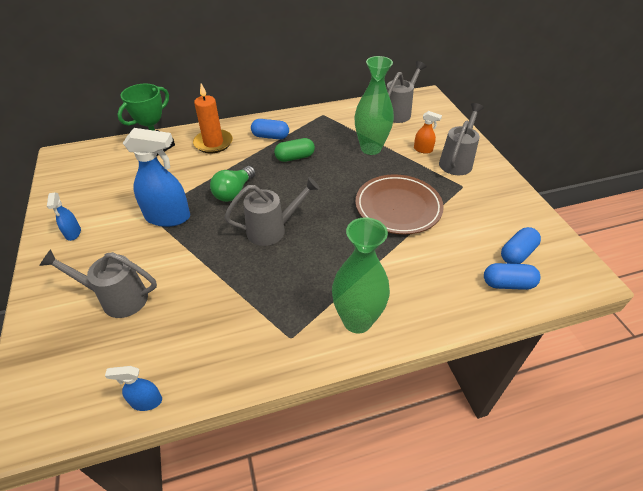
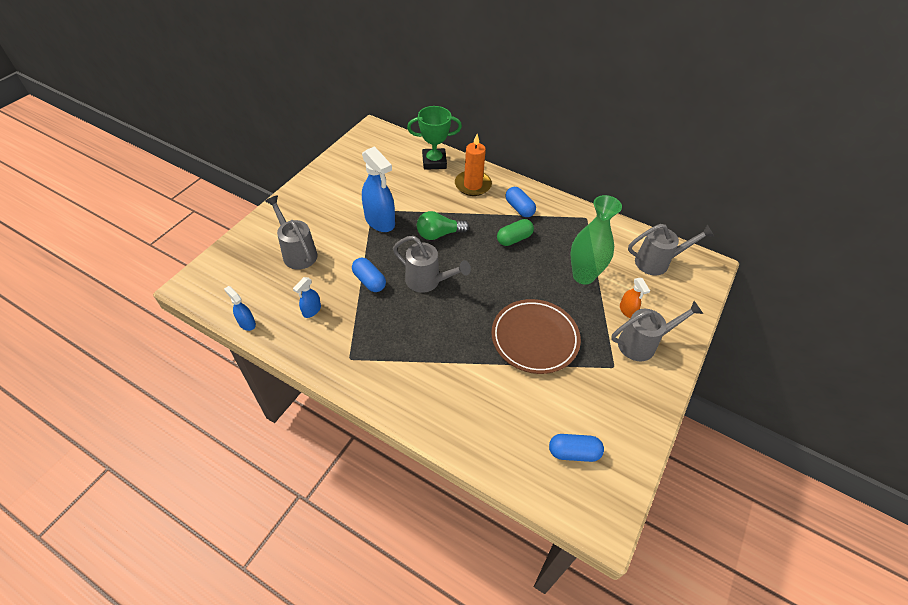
camera: 45 degrees right, 5 degrees up
(73, 233) = (321, 191): blue spray bottle -> blue spray bottle (311, 310)
(295, 157) = (514, 239): green capsule -> green capsule turned 60 degrees counterclockwise
(357, 320) = (397, 386): green vase -> none
(507, 284) = (530, 463): blue capsule -> blue capsule (369, 281)

